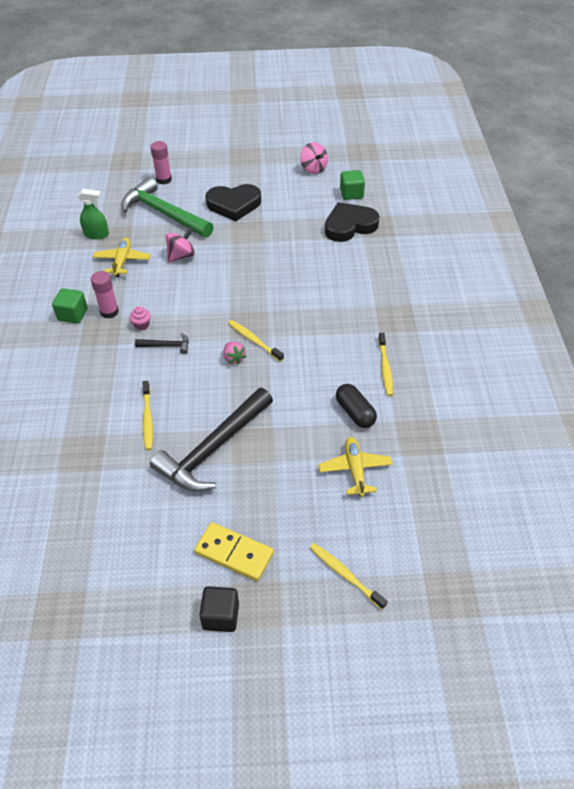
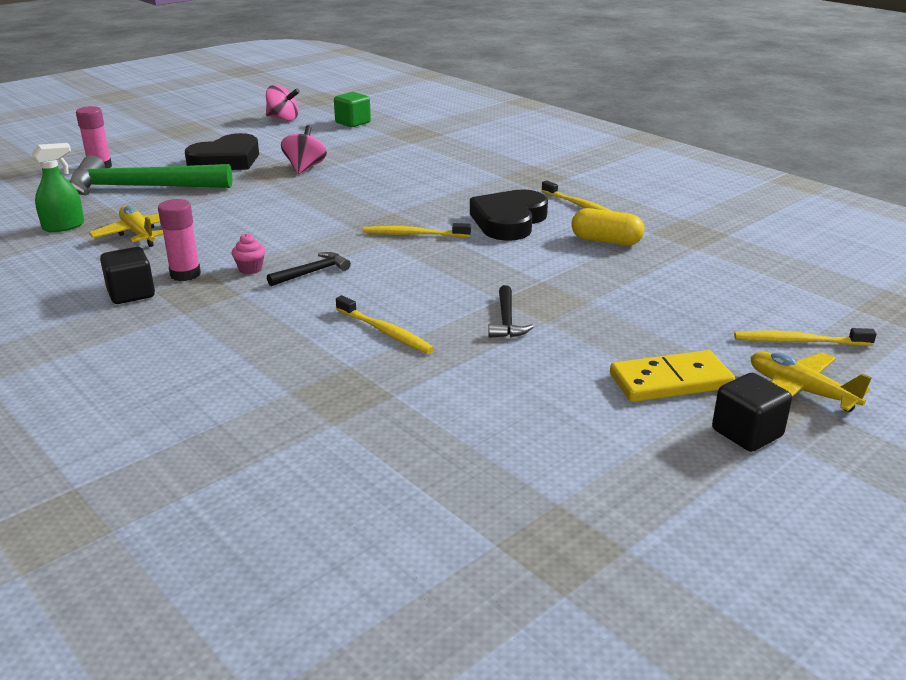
camera: 40 degrees left, 20 degrees down
(72, 315) = (131, 294): green cube -> black cube
(181, 256) = (218, 208): pink spinning top -> pink spinning top (305, 168)
(213, 449) = (506, 321): black hammer -> black hammer, size x0.43
(234, 358) = (412, 253): pink strawberry -> none
(349, 226) = (386, 140): black heart -> black heart (509, 221)
(355, 412) = (606, 241): black capsule -> yellow capsule
(355, 470) = (675, 274): yellow plane -> yellow plane (800, 391)

